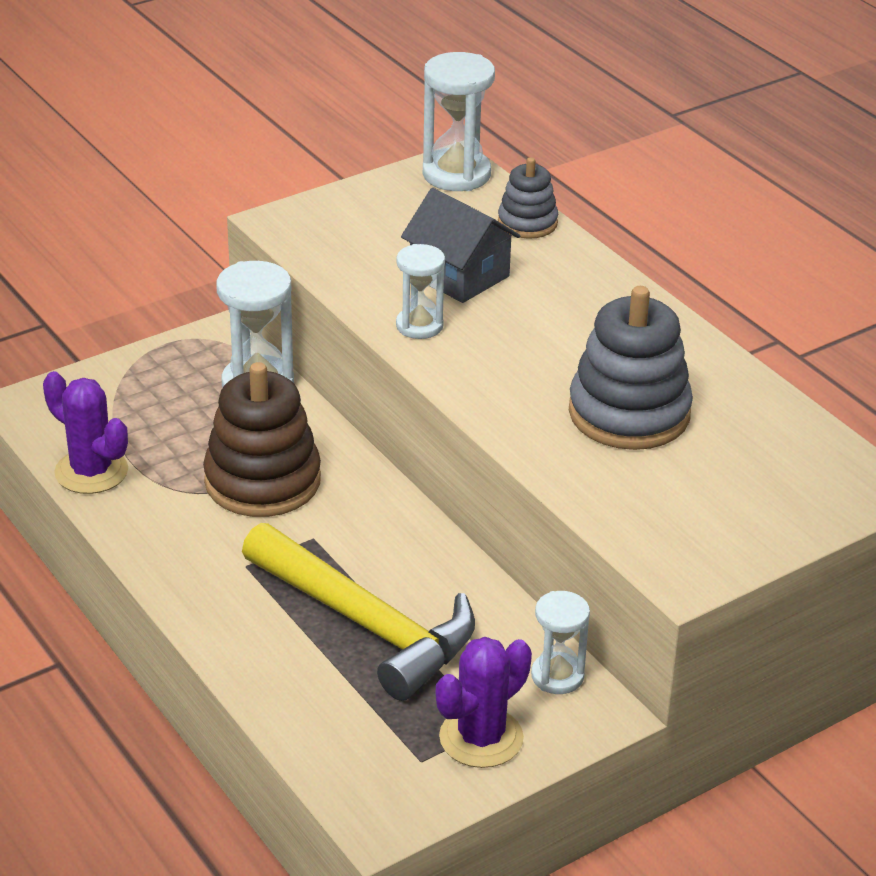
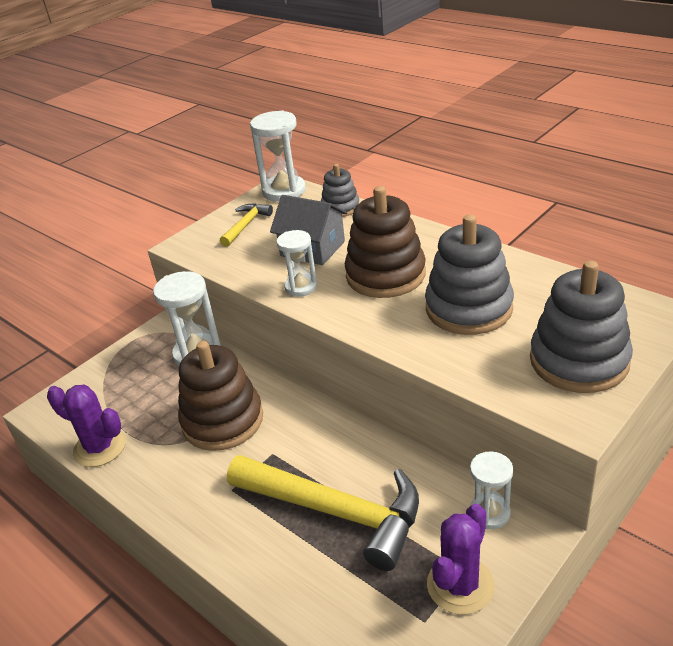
camera: 10 degrees left, 0 degrees up
(380, 215) = (246, 225): none -> yellow hammer
(542, 339) = (385, 275): none -> brown stacking toy
(729, 514) = (579, 361): none -> grey stacking toy

